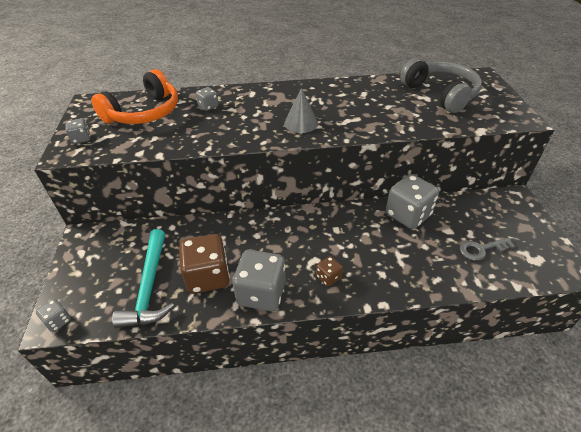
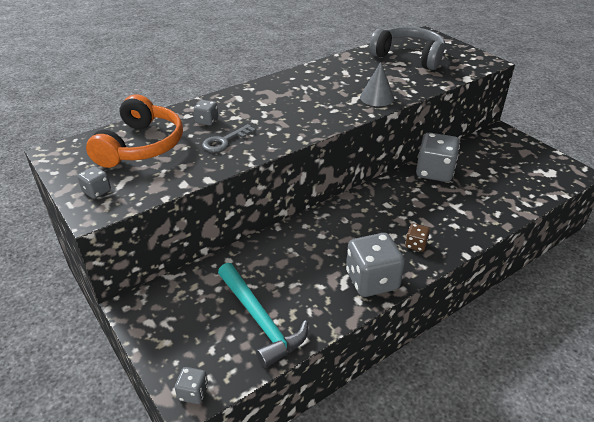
camera: 30 degrees left, 5 degrees down
(208, 276) = (309, 288): brown dice -> none
(301, 123) = (316, 111): grey cone -> grey cone (377, 97)
(481, 249) = (509, 179): grey key -> grey key (224, 141)

